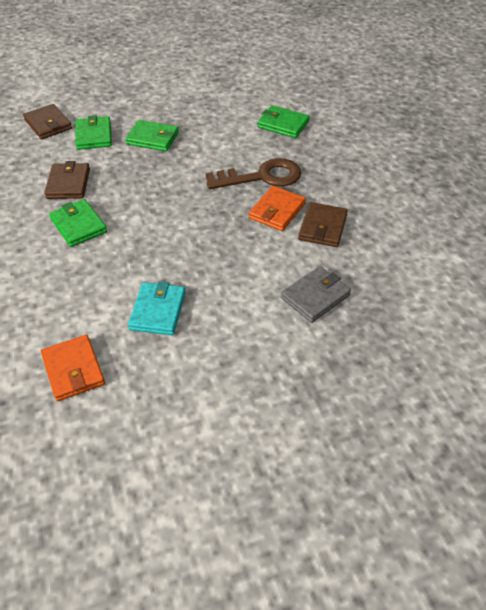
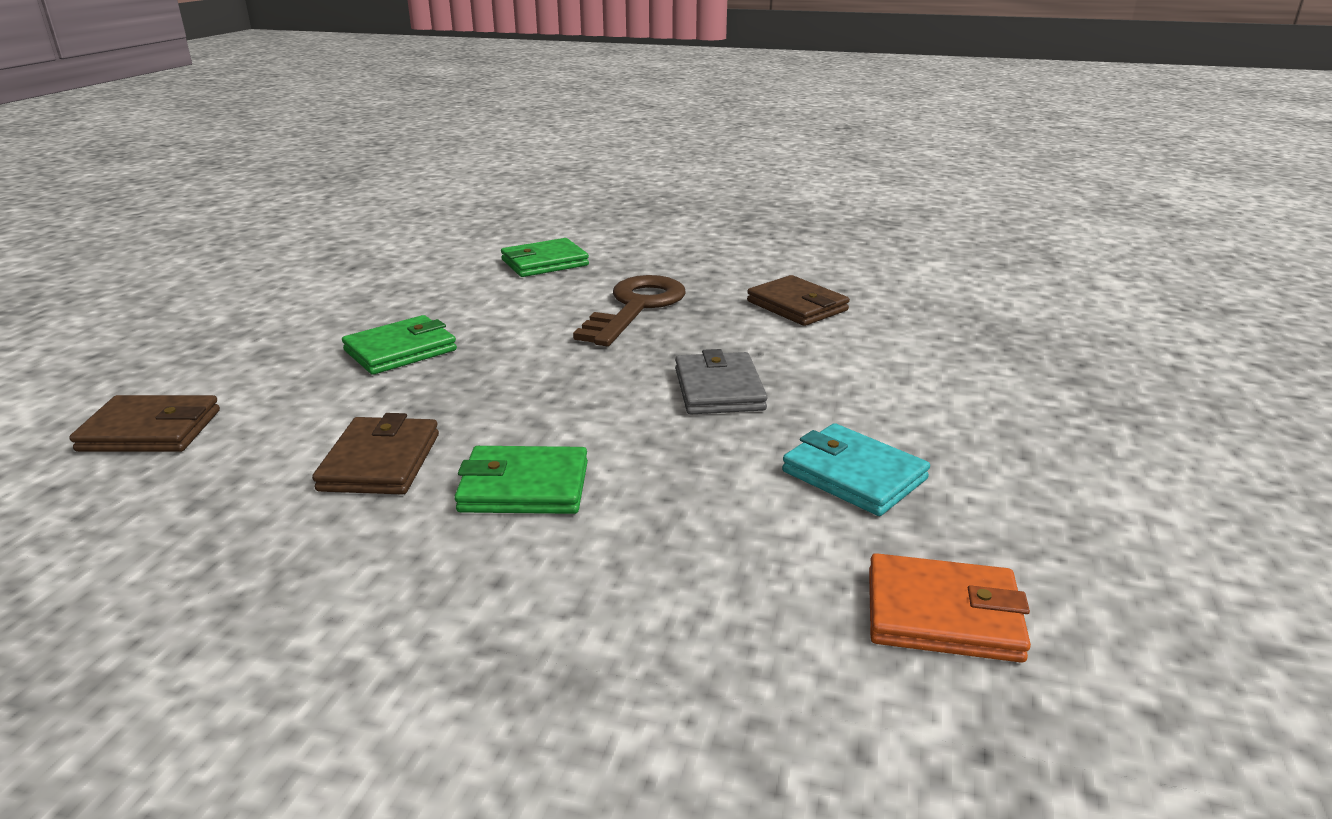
camera: 55 degrees left, 20 degrees down
(68, 184) = (380, 462): brown wallet -> brown wallet turned 60 degrees clockwise
(94, 135) = (286, 396): green wallet -> none
(277, 211) = (725, 321): orange wallet -> none
(315, 296) = (932, 351): grey wallet -> grey wallet (719, 389)

